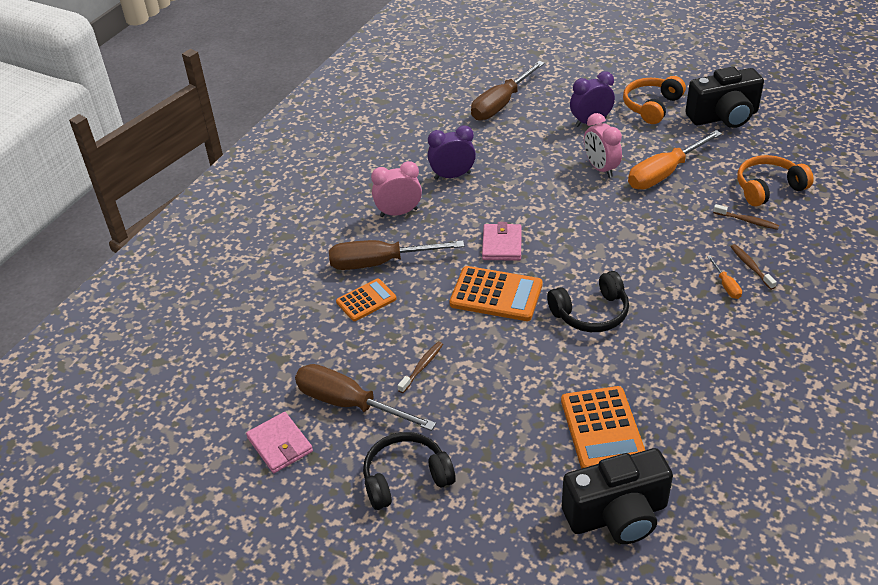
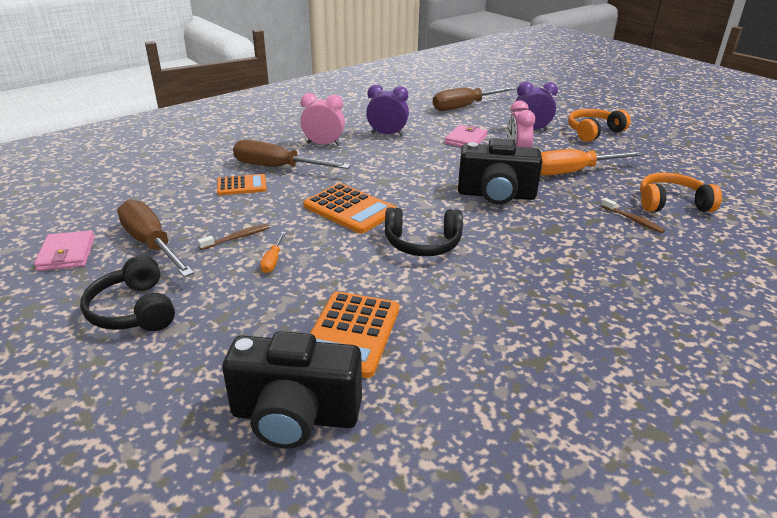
camera: 20 degrees right, 10 degrees down
(406, 478) = (133, 310): black headphones -> black headphones turned 120 degrees counterclockwise
(502, 245) = (386, 181): pink wallet -> pink wallet (466, 139)
(723, 117) = (657, 151): black camera -> black camera (496, 195)
(726, 285) = (576, 260): orange screwdriver -> orange screwdriver (273, 261)
(751, 266) = (613, 253): brown toothbrush -> none

